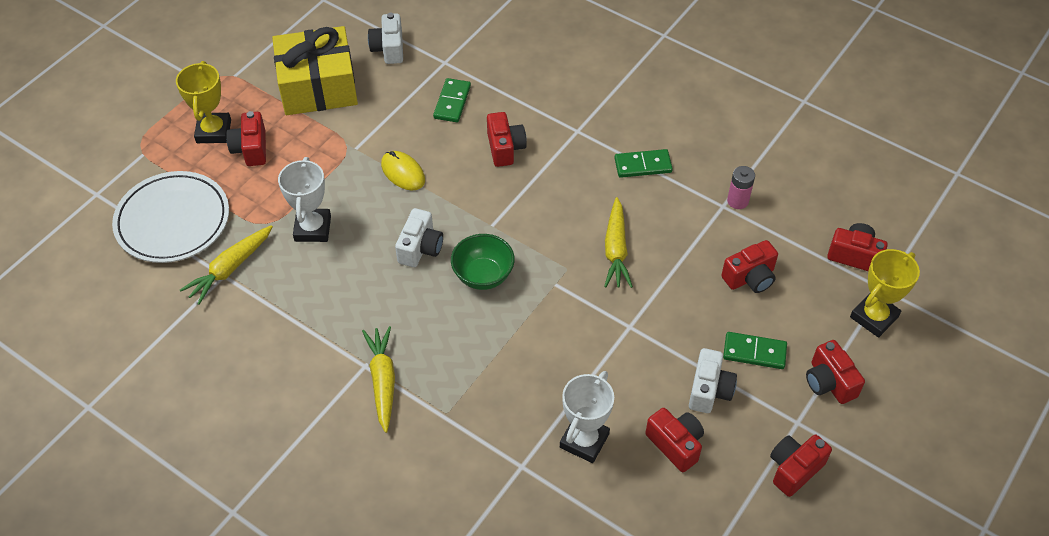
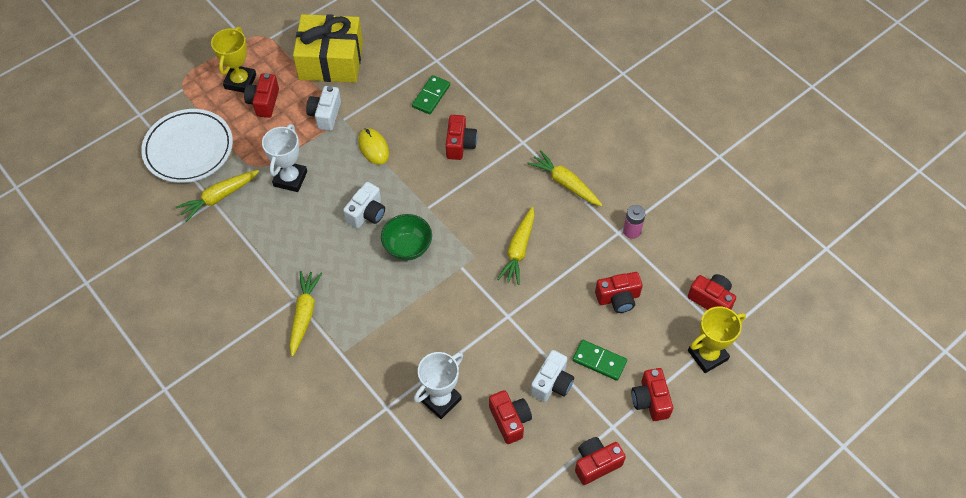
camera: 15 degrees right, 5 degrees up
(389, 49) = (396, 39): white camera -> white camera (325, 115)
(643, 165) = (565, 183): green domino -> yellow carrot

